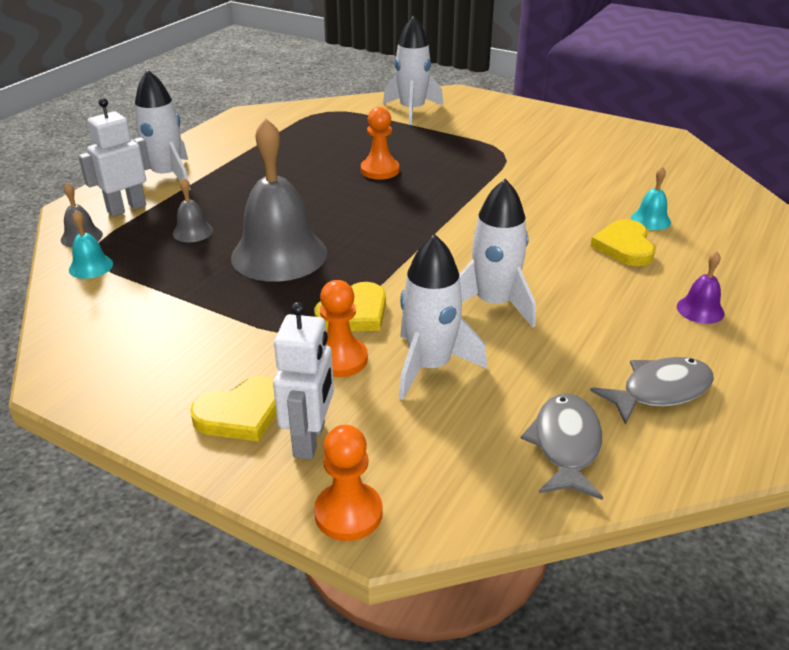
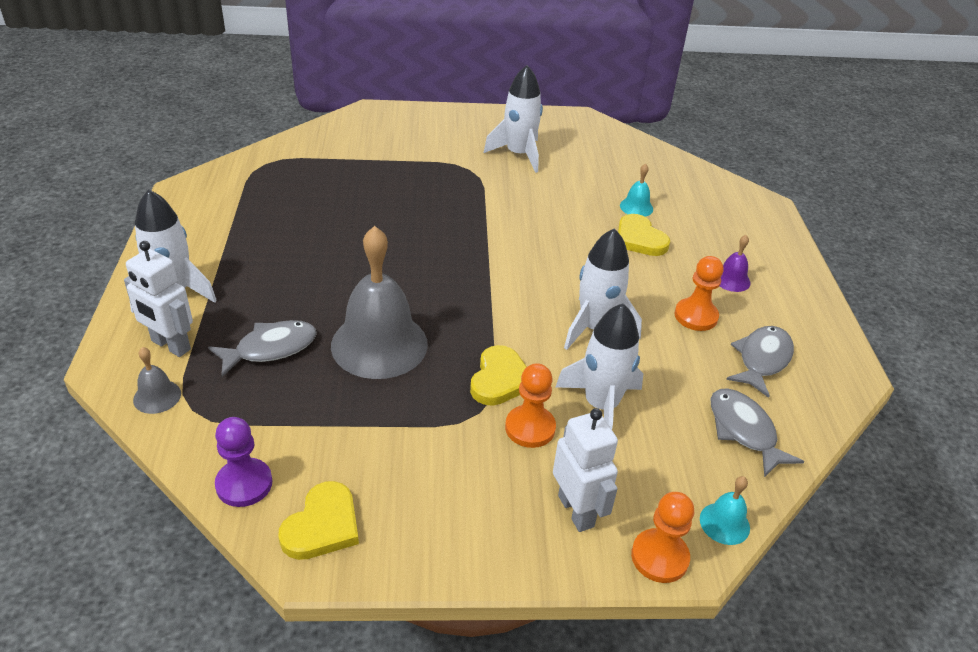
camera: 35 degrees left, 5 degrees up
(73, 312) = (244, 484): none -> purple pawn
(91, 266) = (206, 426): turquoise bell -> turquoise bell (724, 523)
(126, 208) = (170, 345): white robot -> white robot turned 75 degrees counterclockwise
(192, 232) = (270, 349): grey bell -> grey fish
(241, 414) = (502, 514): yellow heart -> yellow heart (322, 525)
(380, 170) = (382, 221): orange pawn -> orange pawn (696, 316)
(412, 111) = (348, 142): white rocket -> white rocket (519, 154)

